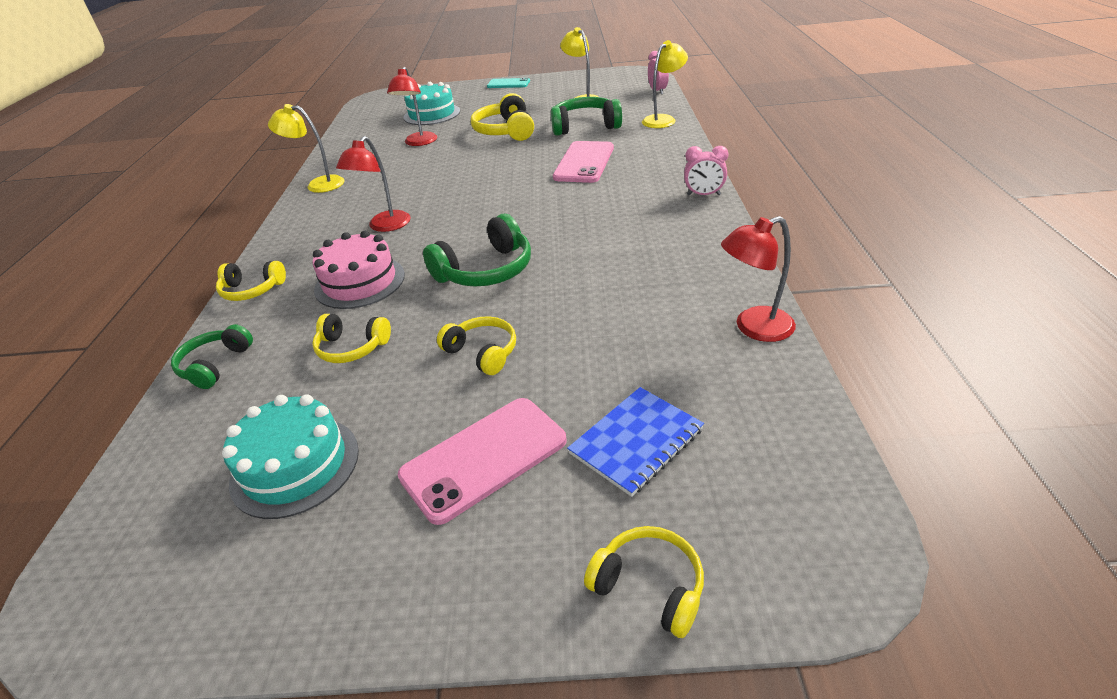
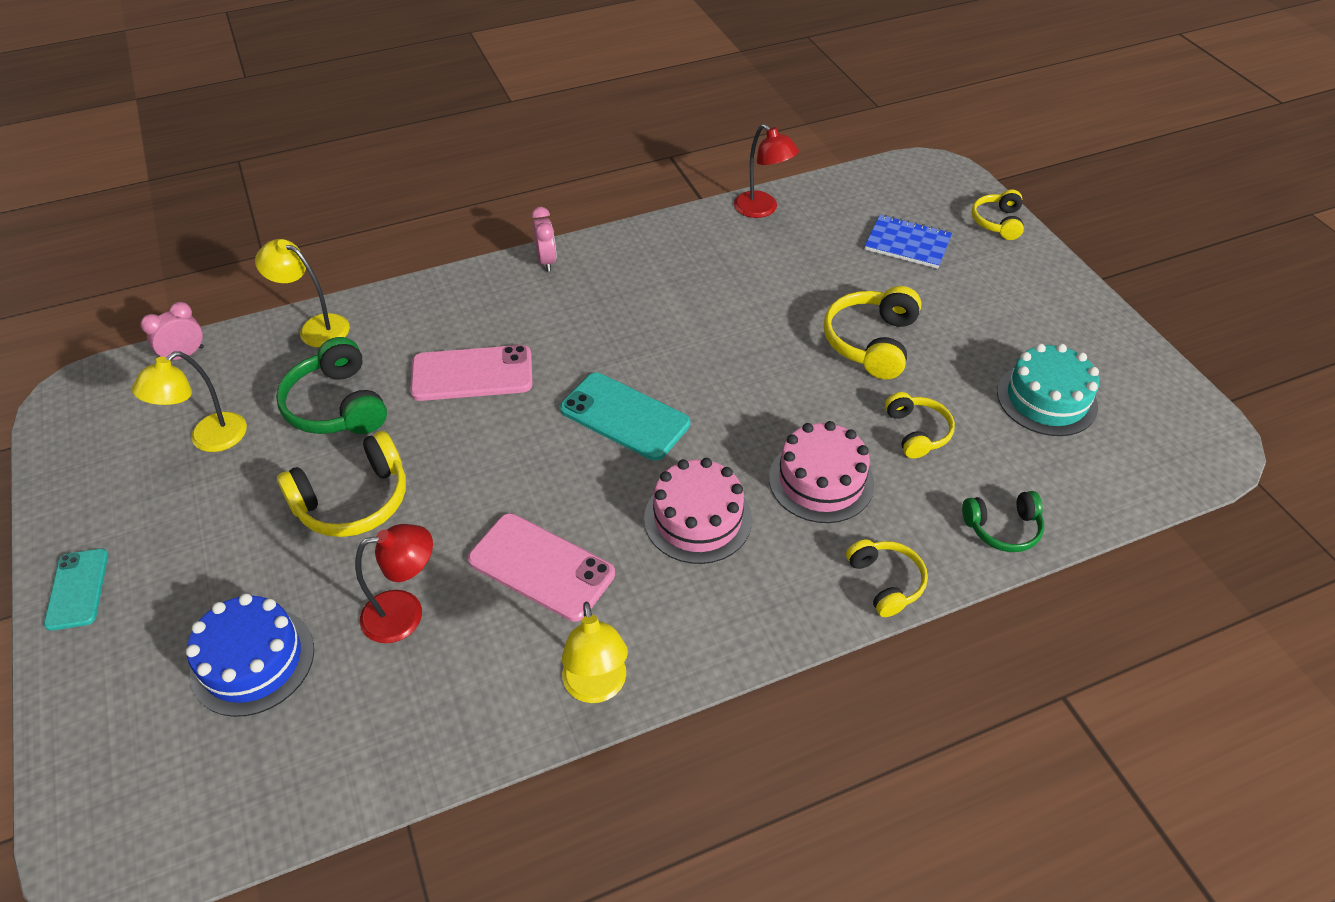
camera: 115 degrees left, 10 degrees up
(384, 226) = (697, 518): red lamp -> pink cake
(432, 114) = (253, 661): turquoise cake -> blue cake
(482, 352) = (871, 342): yellow headphones -> yellow headphones, size x1.59
(484, 458) = (968, 305): pink phone -> pink phone (541, 567)
(485, 270) = (753, 383): green headphones -> none
(498, 210) = (624, 416): none -> turquoise phone

